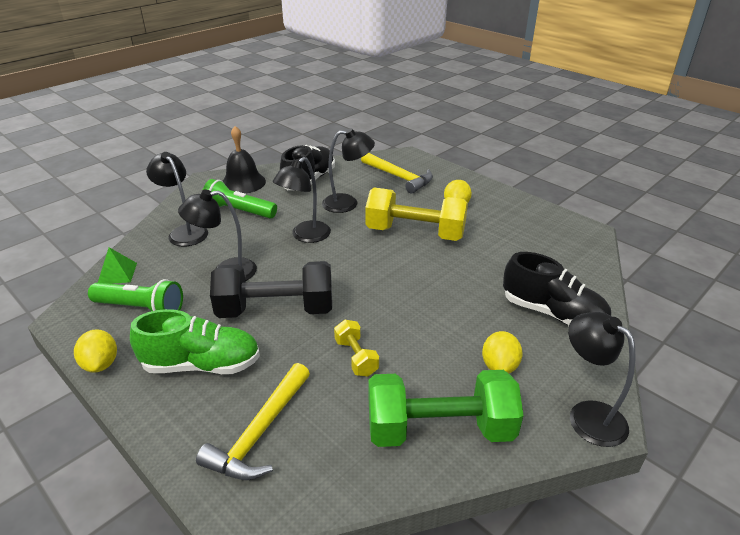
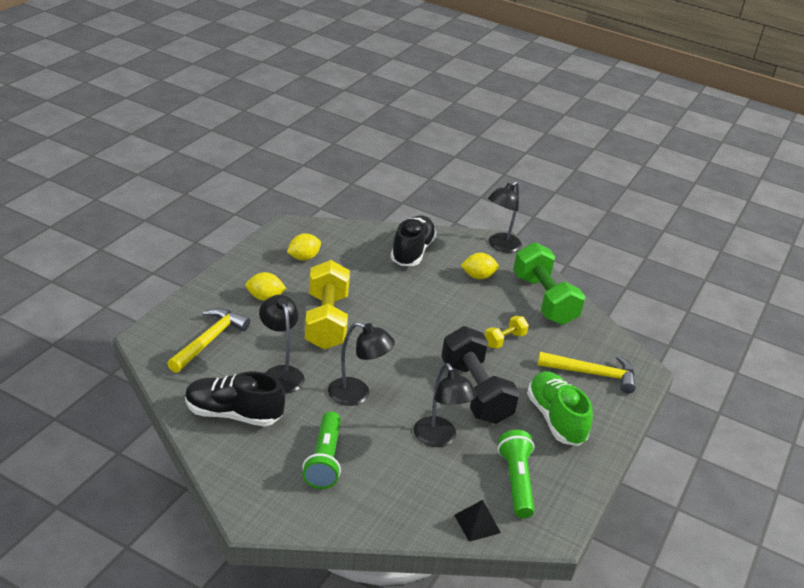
camera: 110 degrees left, 0 degrees up
(101, 364) = (588, 480): yellow lemon -> yellow lemon (303, 257)
(117, 273) = (477, 523): green pyramid -> black pyramid
(184, 232) = (383, 495): black lamp -> none
(243, 182) = (252, 475): black bell -> none

